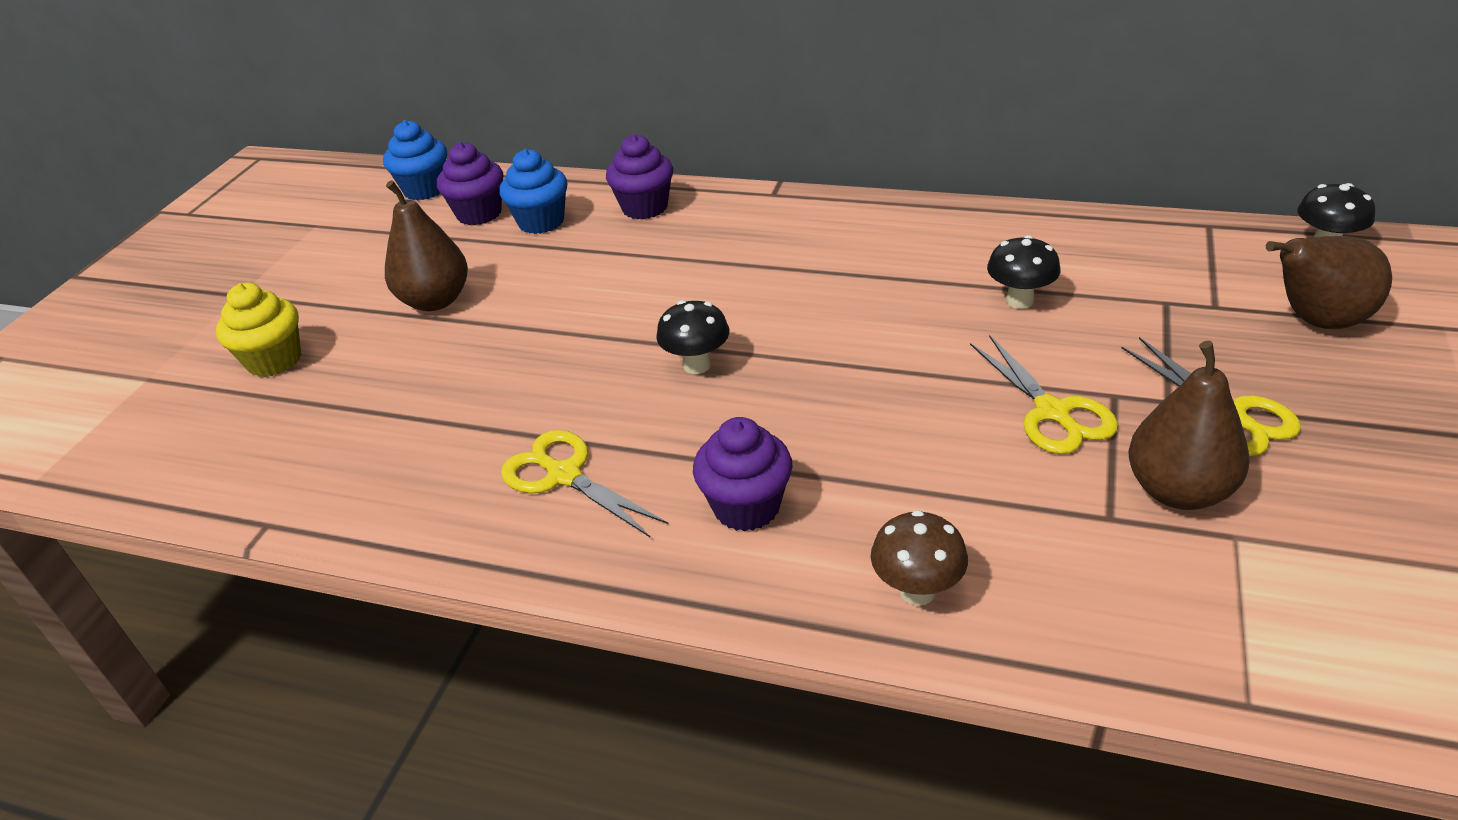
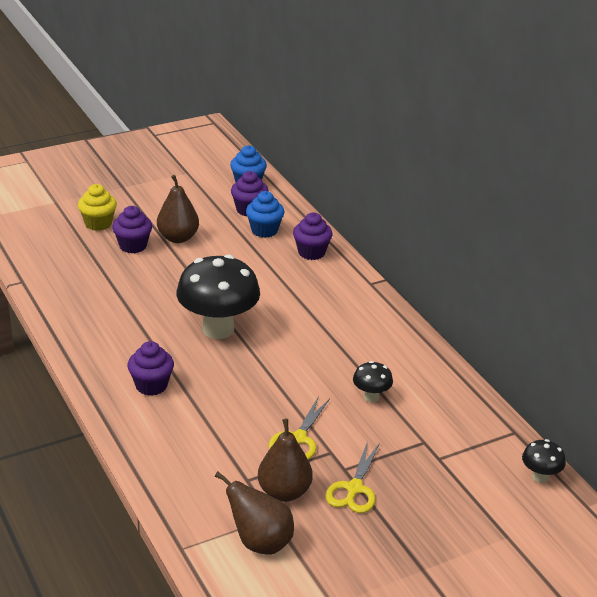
camera: 40 degrees right, 5 degrees down
(382, 352) = (133, 246): none -> purple cupcake
(564, 475) = (119, 333): yellow scissors -> none
(697, 365) = (218, 329): black mushroom -> black mushroom, size x2.19
(917, 591) = (153, 447): brown mushroom -> none
(1316, 321) = (463, 494): brown pear -> brown pear (260, 542)

